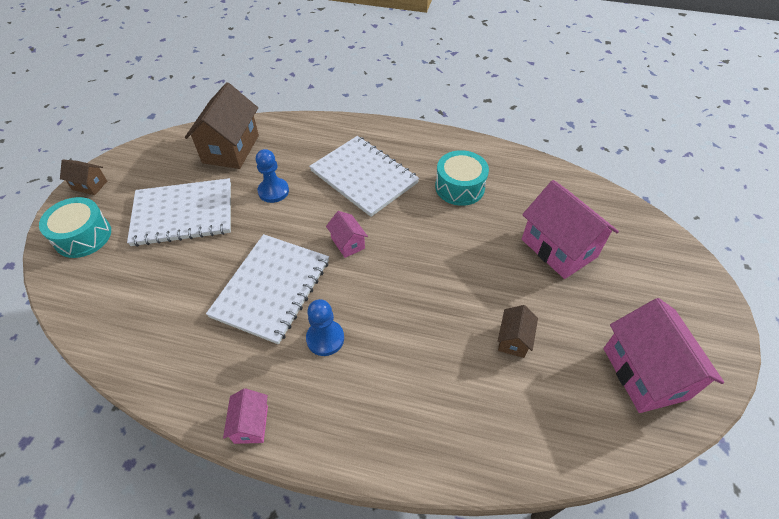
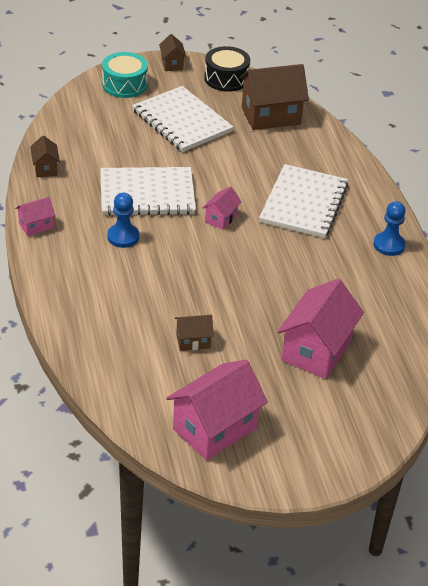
camera: 60 degrees right, 10 degrees down
(151, 156) = (226, 78): none -> black drum
(157, 371) = (45, 168): none -> brown house
(273, 191) = (243, 158): blue pawn -> blue pawn (389, 245)
(459, 187) = (342, 267): turquoise drum -> none

